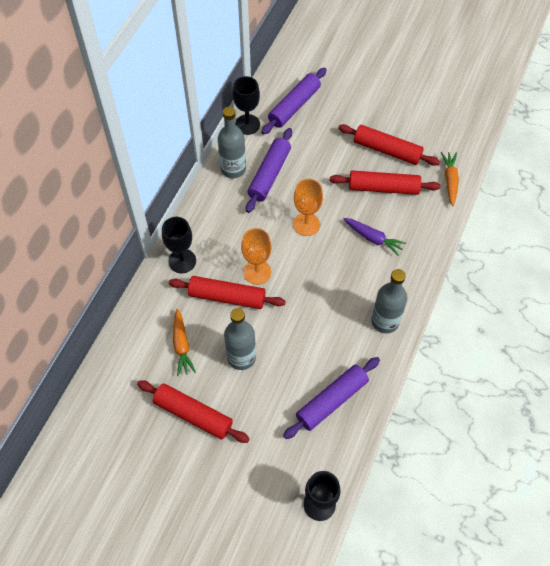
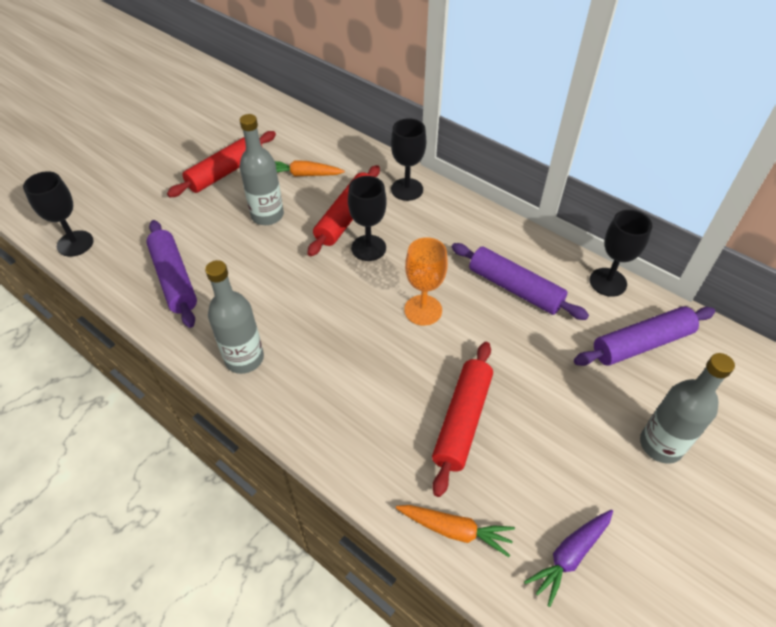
camera: 105 degrees right, 10 degrees down
(233, 169) = (531, 254): grey bottle -> grey bottle (661, 445)
(257, 272) = (368, 248): orange goblet -> black goblet
(294, 106) = (641, 343): purple rolling pin -> purple rolling pin turned 75 degrees counterclockwise
(373, 238) = (376, 381): purple carrot -> purple carrot (570, 555)
(387, 150) = (537, 448): red rolling pin -> none

